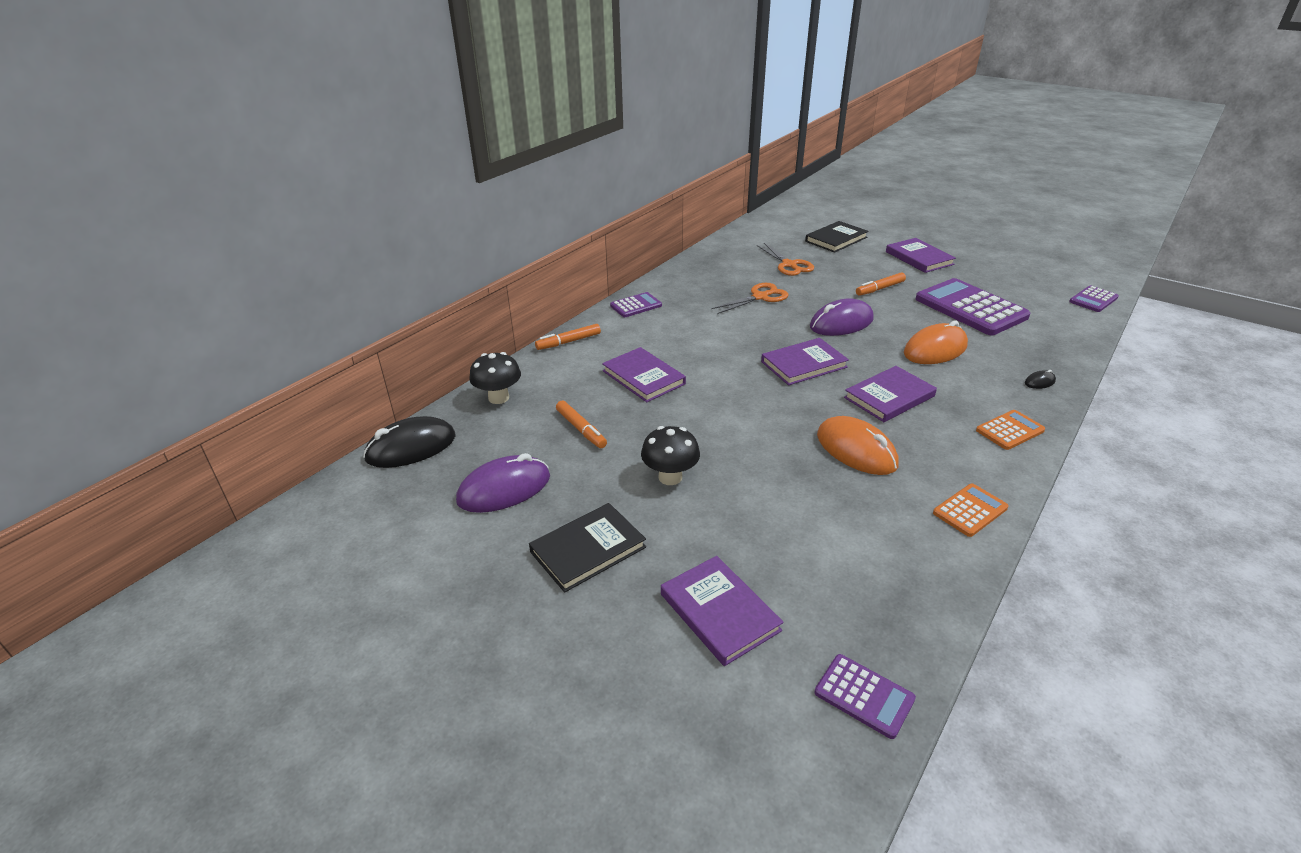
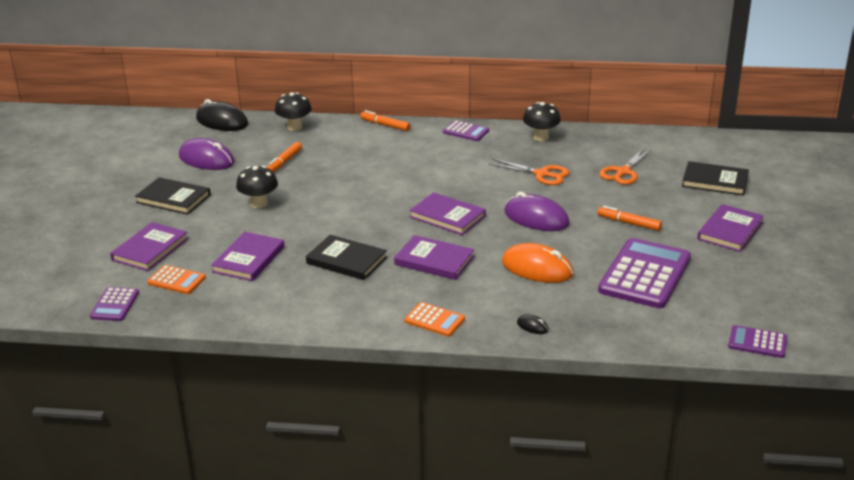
camera: 60 degrees right, 5 degrees down
(643, 377) = (365, 163): purple book -> purple book (248, 259)
(689, 277) = (540, 137): none -> black mushroom
(856, 450) = (346, 260): orange mouse -> black book
(970, 510) = (310, 316): orange calculator -> orange calculator (176, 280)

